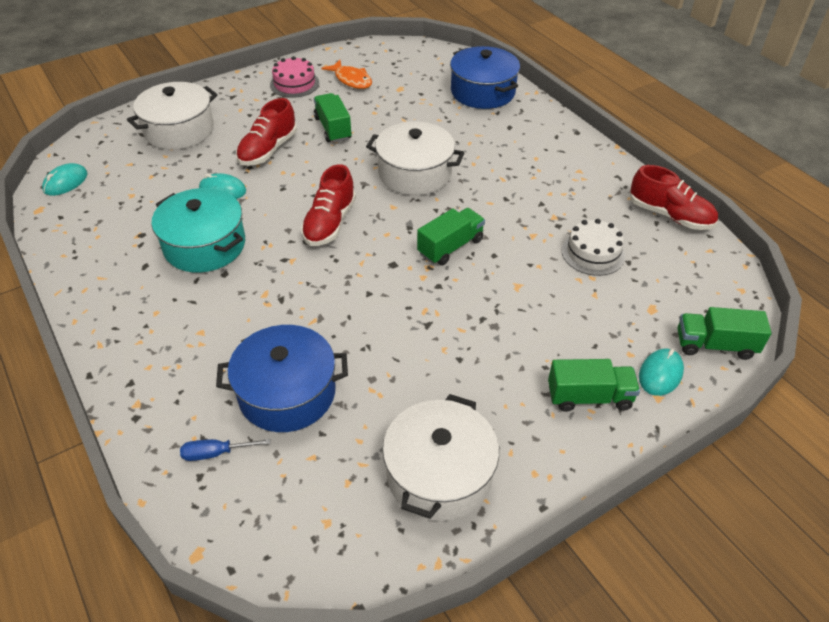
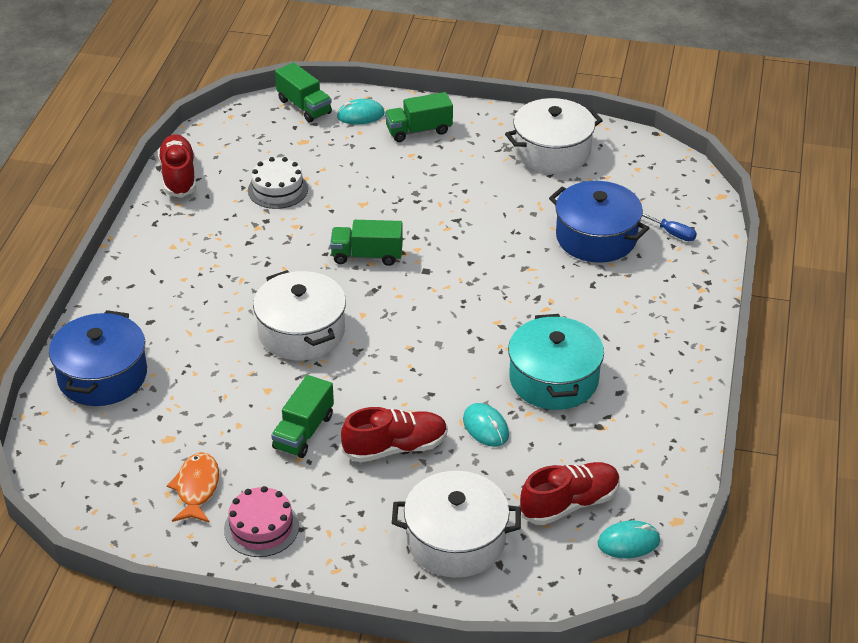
camera: 135 degrees left, 5 degrees down
(329, 223) = (431, 333): red shoe -> red shoe (569, 504)
(589, 397) = (419, 130): green truck -> green truck turned 60 degrees counterclockwise

